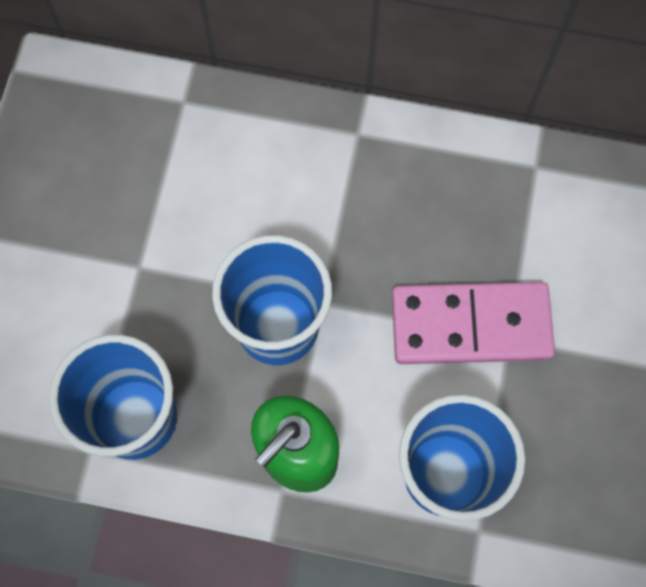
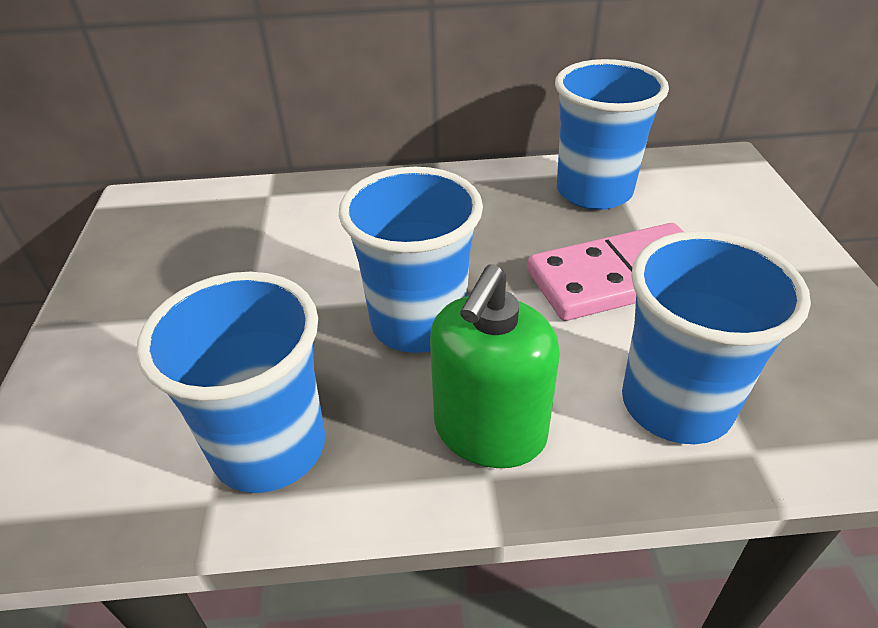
camera: 15 degrees left, 30 degrees down
(505, 197) = (594, 191): none -> blue cup

